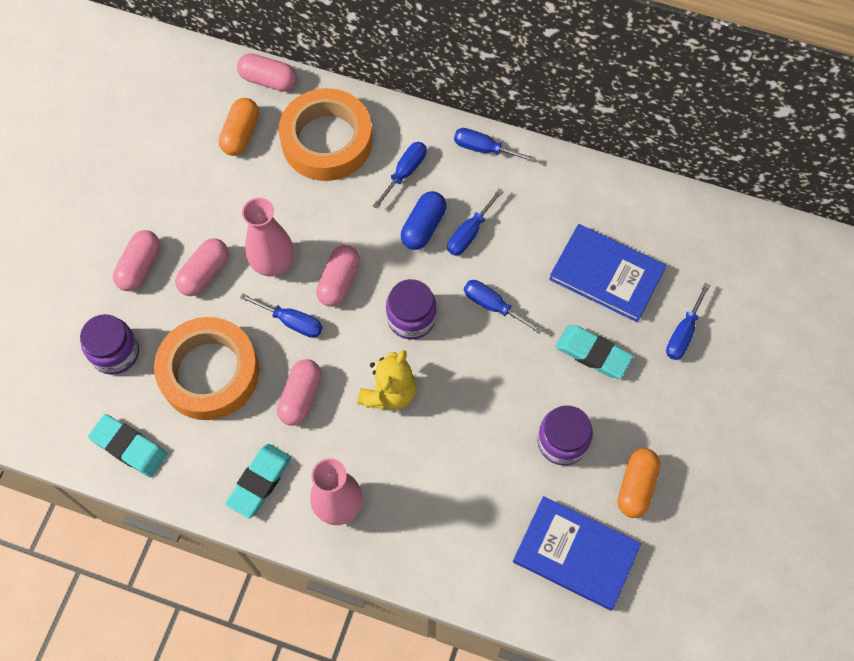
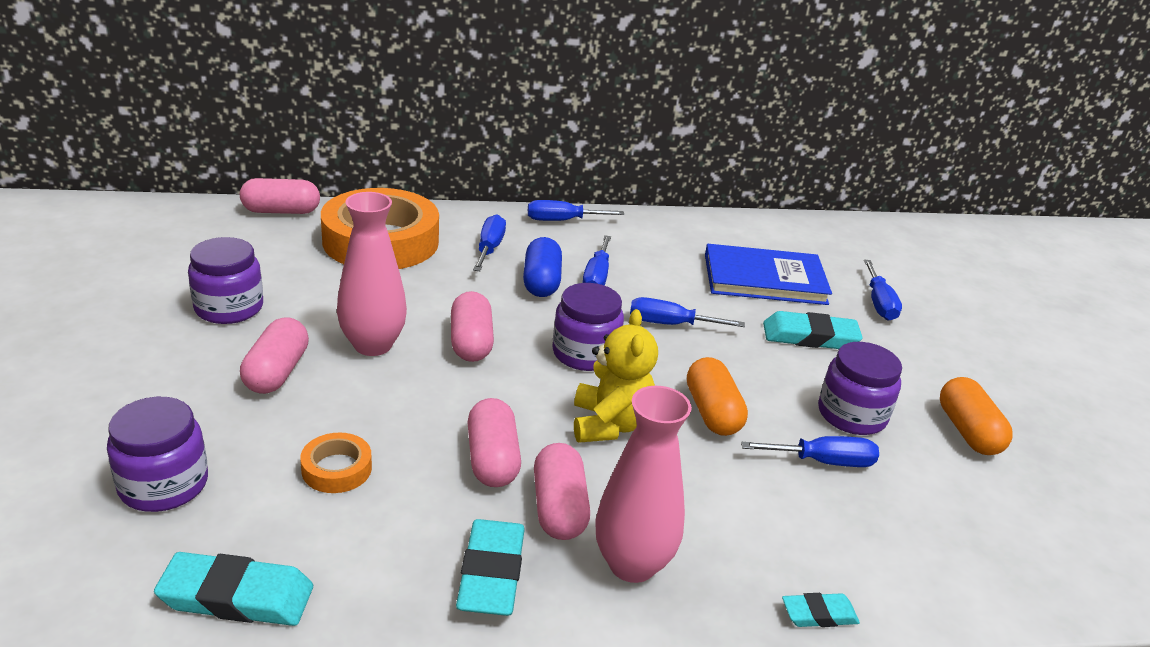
camera: 30 degrees left, 35 degrees down
(140, 266) = (170, 386): pink capsule -> pink capsule (559, 508)
(196, 195) = (229, 308): none -> purple jar
(209, 372) = (337, 469): orange tape -> orange tape, size x0.42
(241, 134) = (267, 252): orange capsule -> orange capsule (712, 412)
(292, 322) = (431, 390): blue screwdriver -> blue screwdriver (823, 462)
(421, 580) = (819, 614): none -> turquoise eraser
(575, 554) = (974, 515): blue book -> none

